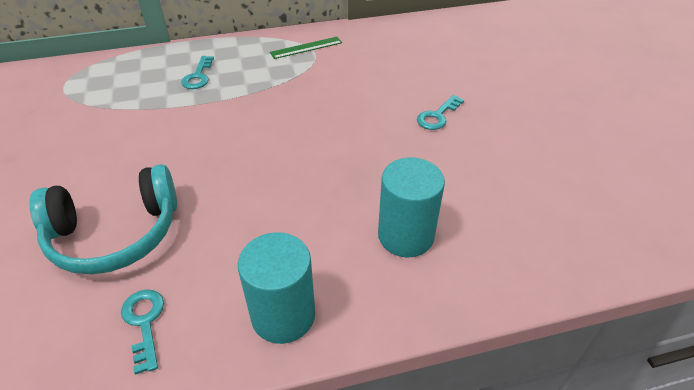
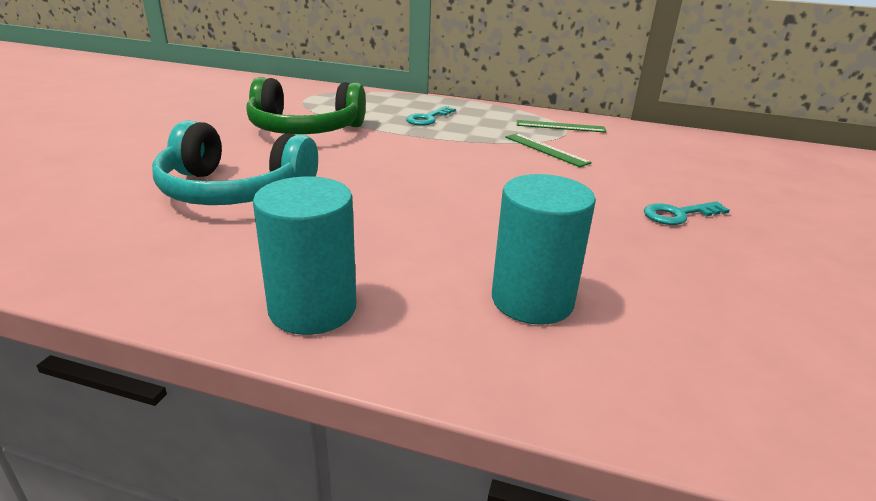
camera: 30 degrees right, 15 degrees down
(104, 132) = (305, 129): none -> green headphones
(144, 323) = (180, 257): turquoise key -> none
(315, 80) = (546, 150): none -> green ruler

